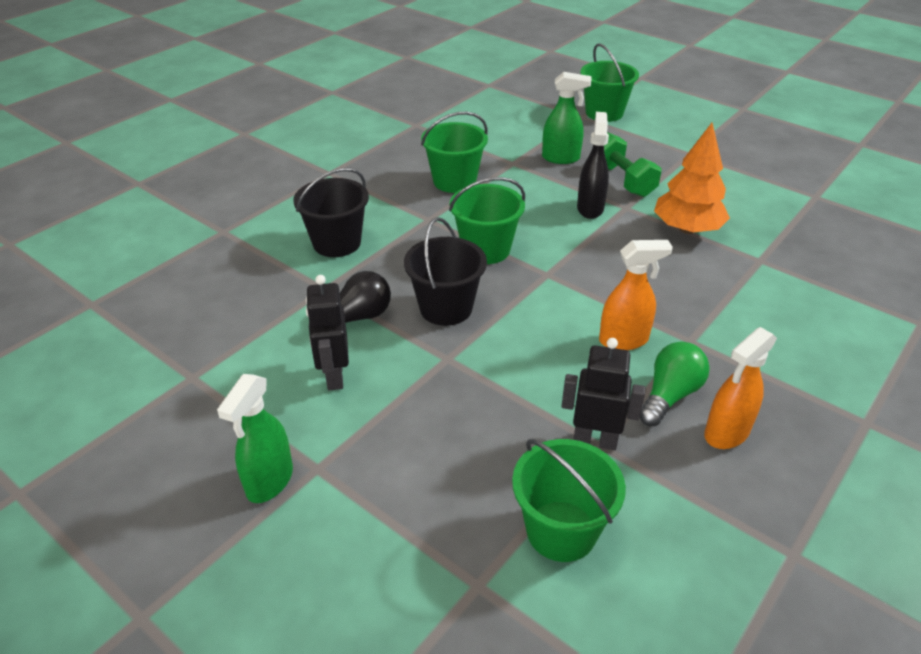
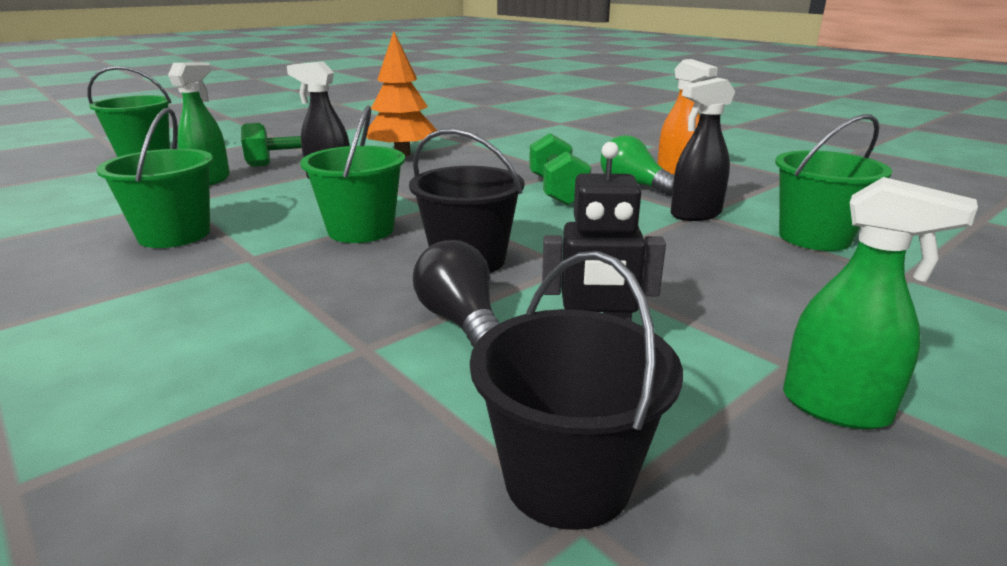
camera: 80 degrees left, 15 degrees down
(337, 243) = (236, 332): black bucket -> black bucket (567, 479)
(595, 440) = (695, 214): black robot -> black spray bottle
(624, 340) = (557, 191): orange spray bottle -> green dumbbell

